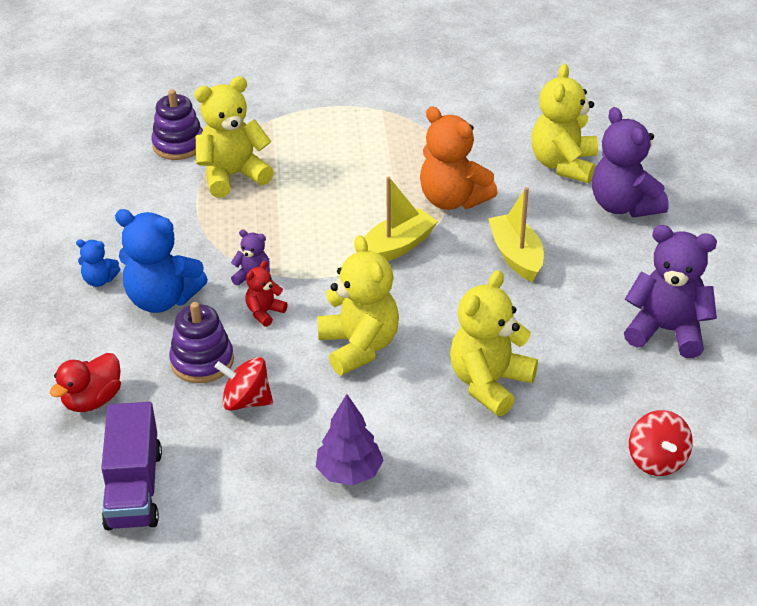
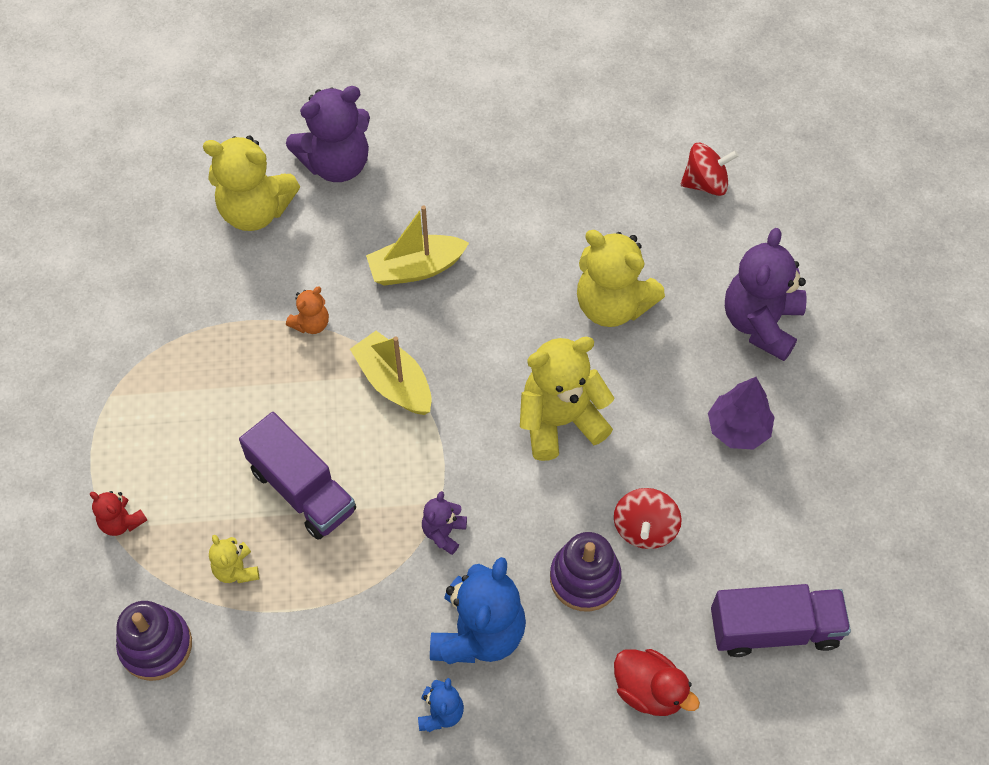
camera: 90 degrees left, 20 degrees up
(233, 176) = (236, 570): yellow teddy bear -> yellow teddy bear, size x0.49
(264, 312) = (504, 517): red teddy bear -> red teddy bear (122, 522)
(297, 203) = (302, 490): none -> purple truck
(452, 200) = (311, 324): orange teddy bear -> orange teddy bear, size x0.49
(666, 331) = (536, 153): purple teddy bear -> purple teddy bear (760, 323)

